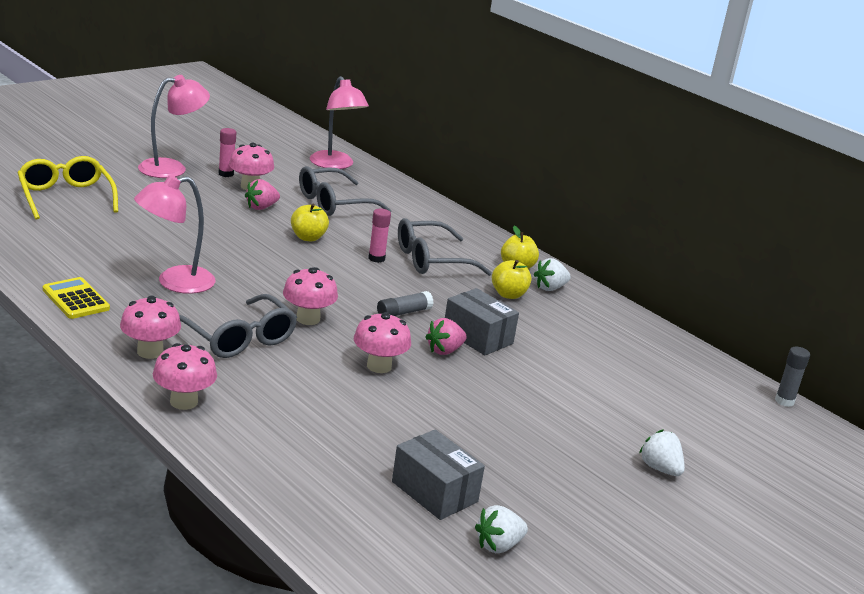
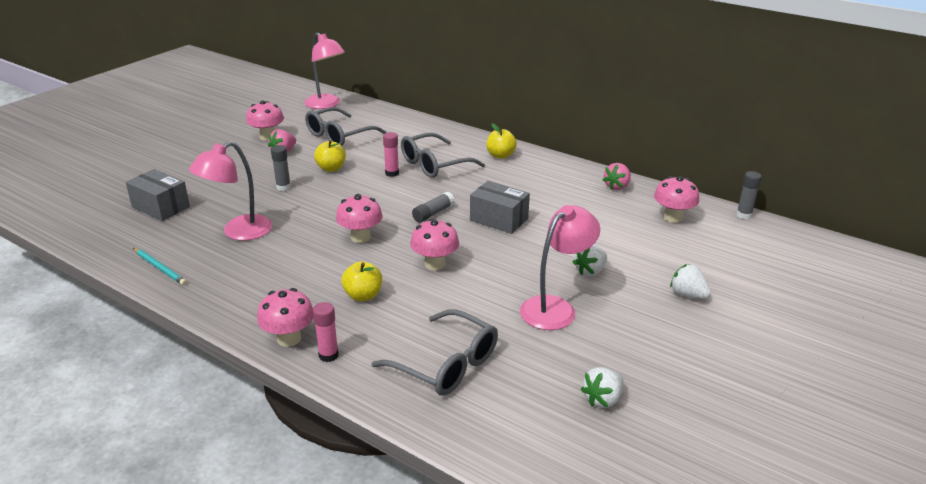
camera: 10 degrees left, 5 degrees up
(66, 197) = (118, 179): yellow glasses -> none
(76, 299) = (160, 268): yellow calculator -> turquoise pencil
(150, 351) = (242, 299): pink mushroom -> pink mushroom (672, 217)
(172, 168) = (198, 135): pink lamp -> pink lamp (555, 307)
(226, 174) = (244, 130): pink glue stick -> pink glue stick (328, 355)
(239, 338) = (312, 268): grey glasses -> grey glasses (446, 364)
(244, 246) = (283, 187): none -> grey glue stick
(434, 492) = (529, 364): grey box -> grey box (161, 207)
(444, 350) = (479, 237): pink strawberry -> pink strawberry (617, 187)
(508, 294) = (505, 179): yellow apple -> yellow apple (363, 295)
(550, 288) = (532, 166): white strawberry -> white strawberry (590, 271)

